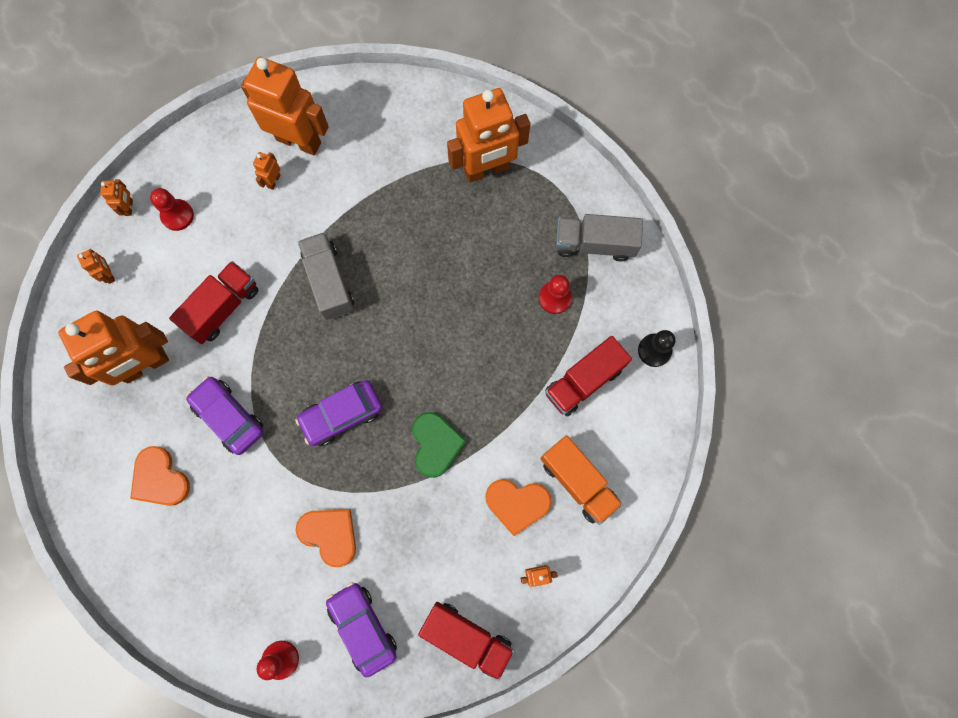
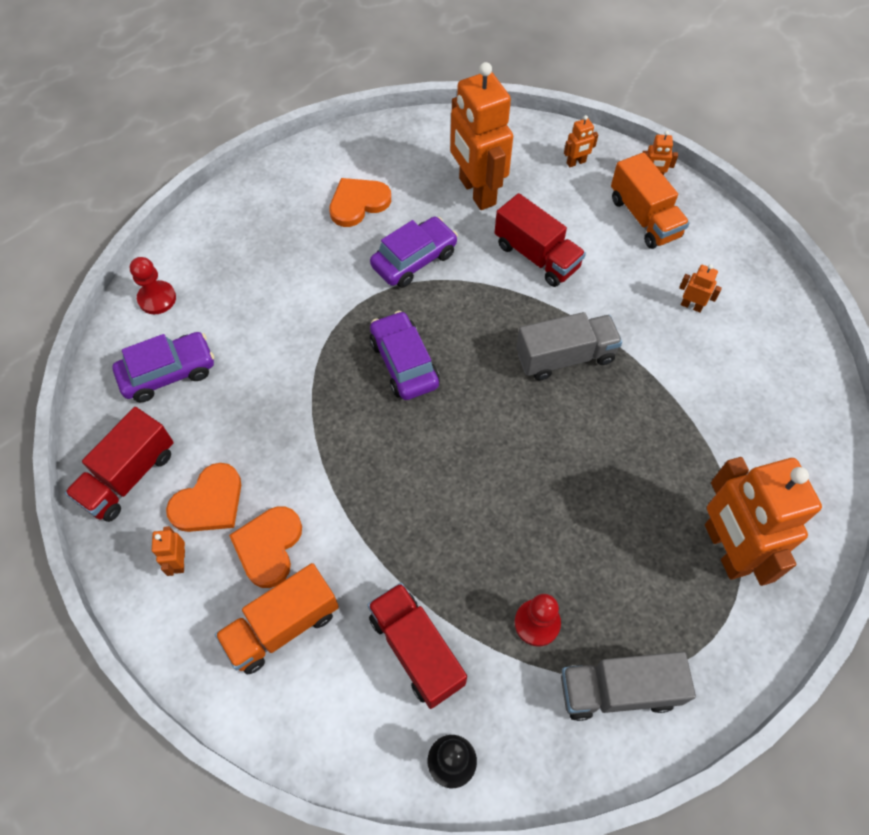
camera: 95 degrees right, 15 degrees down
(177, 215) = (644, 217): red pawn -> orange truck
(299, 141) = (746, 332): orange robot -> none
(329, 534) = (273, 346): orange heart -> orange heart (209, 502)
(435, 444) = (356, 459): green heart -> none
(594, 244) = (618, 690): grey truck -> grey truck turned 105 degrees counterclockwise

